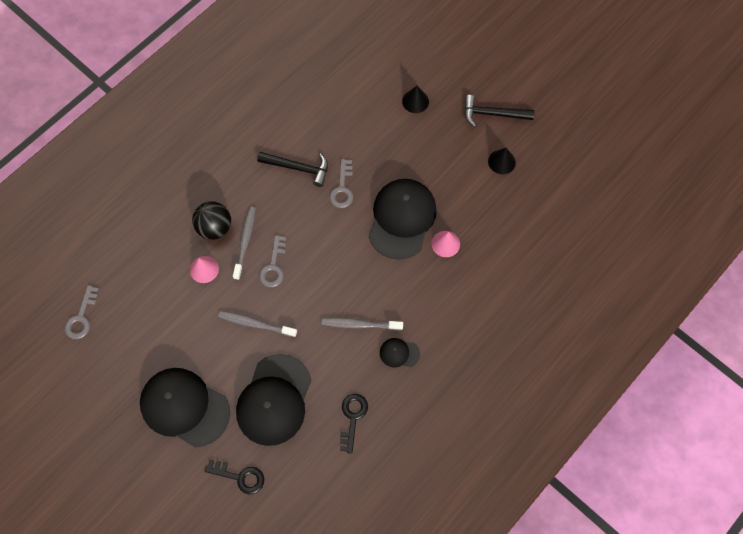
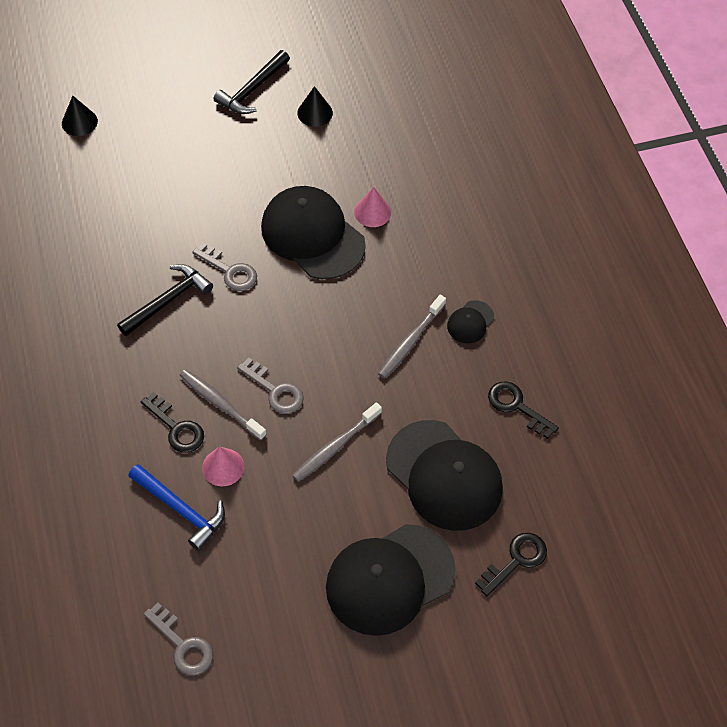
camera: 60 degrees left, 10 degrees down
(163, 264) = (181, 509): none -> blue hammer
(215, 228) = (176, 427): black ball -> black key
(415, 101) = (178, 147): black cone -> black cone (79, 122)

